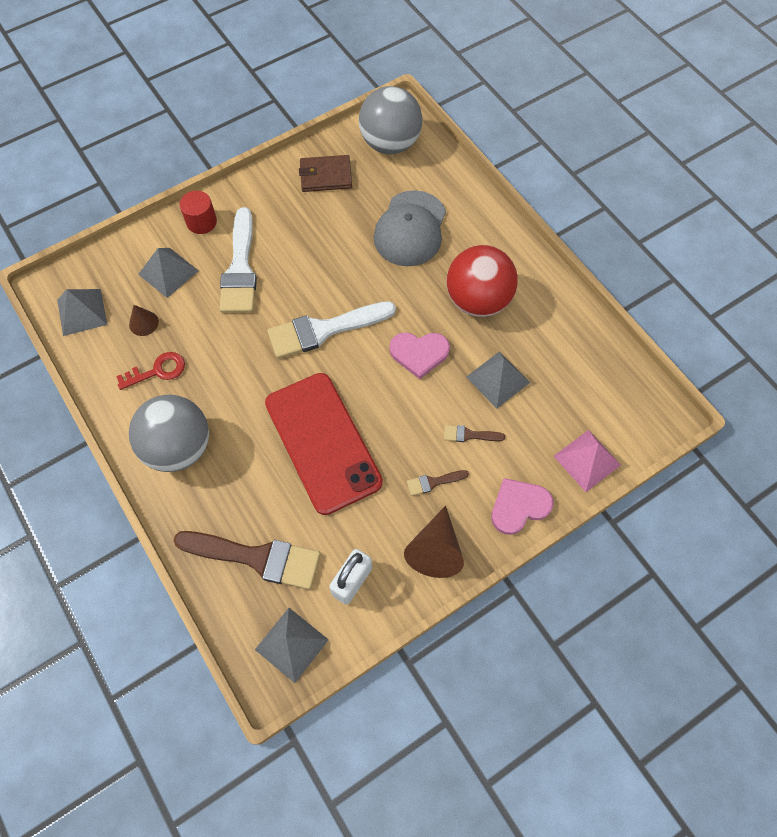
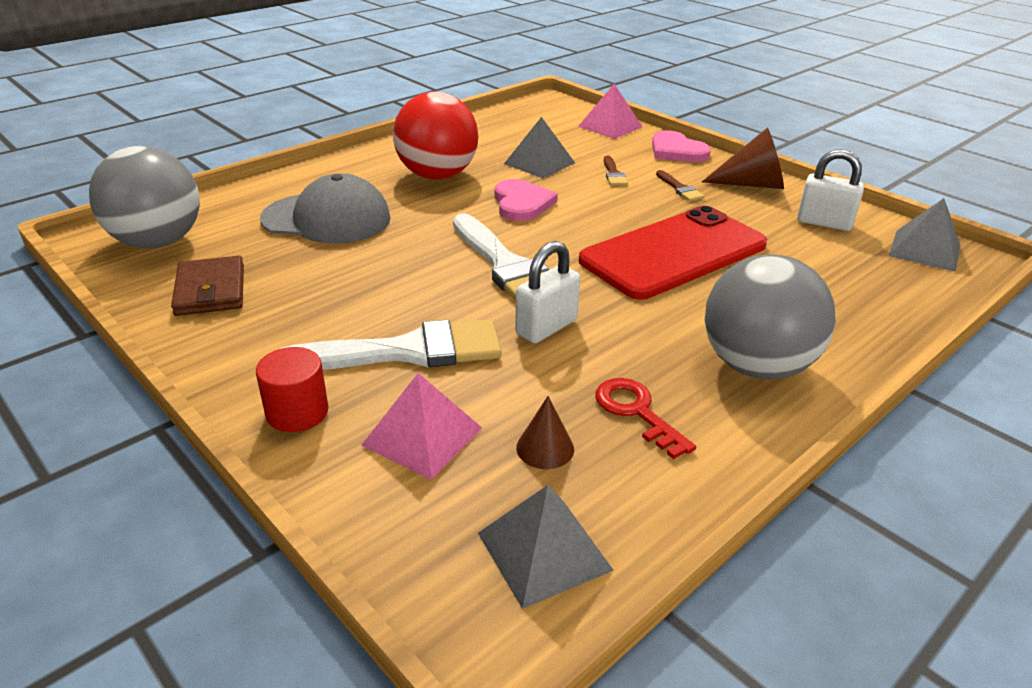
camera: 100 degrees left, 30 degrees down
(168, 272) = (422, 436): grey pyramid -> pink pyramid
(247, 341) = (546, 327): none -> white padlock
(257, 557) = (854, 282): brown brush -> none

